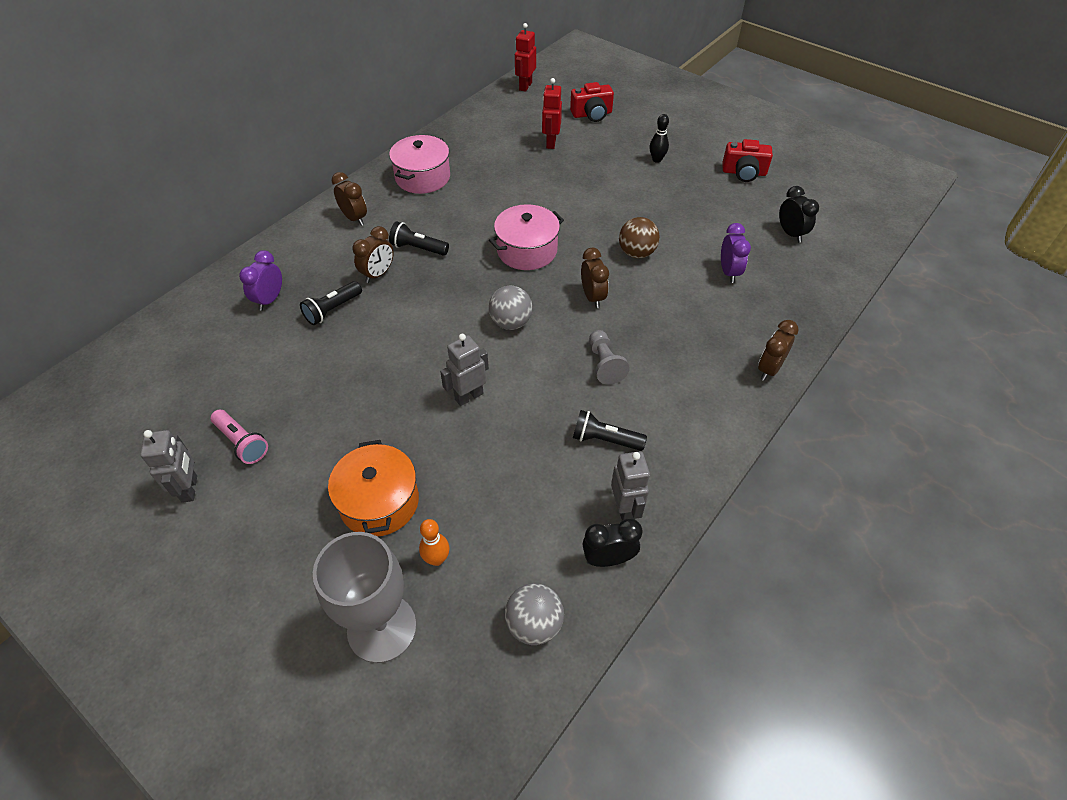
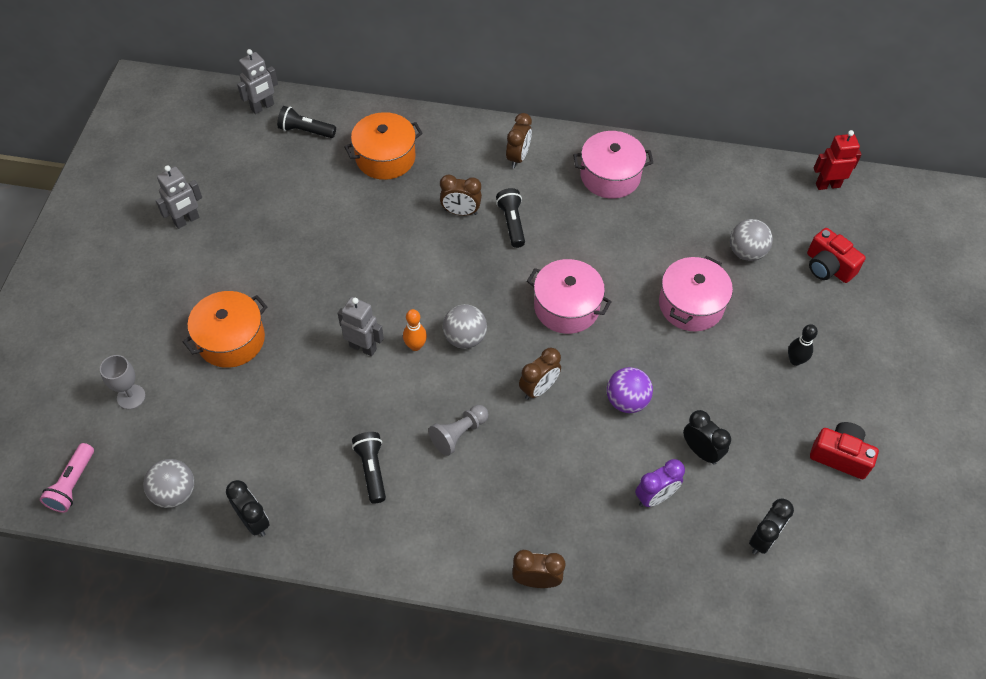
camera: 60 degrees right, 5 degrees up
(242, 442) = (239, 226): pink flashlight -> pink flashlight (72, 484)
(270, 300) = (385, 157): purple clock -> orange pot
(332, 309) = (400, 204): black flashlight -> black flashlight (305, 131)
(382, 628) = (131, 397): grey goblet -> grey goblet, size x0.52
(436, 559) = (200, 402): orange bowling pin -> orange bowling pin (415, 346)
(550, 143) = (746, 252): red robot -> grey ball
(575, 186) = (691, 305): none -> pink pot
(625, 509) = (307, 515): grey robot -> grey robot (262, 107)
(636, 253) = (626, 401): brown ball -> purple ball
(703, 233) = (701, 451): none -> black clock
(744, 172) = (840, 456): red camera -> red camera turned 135 degrees clockwise

